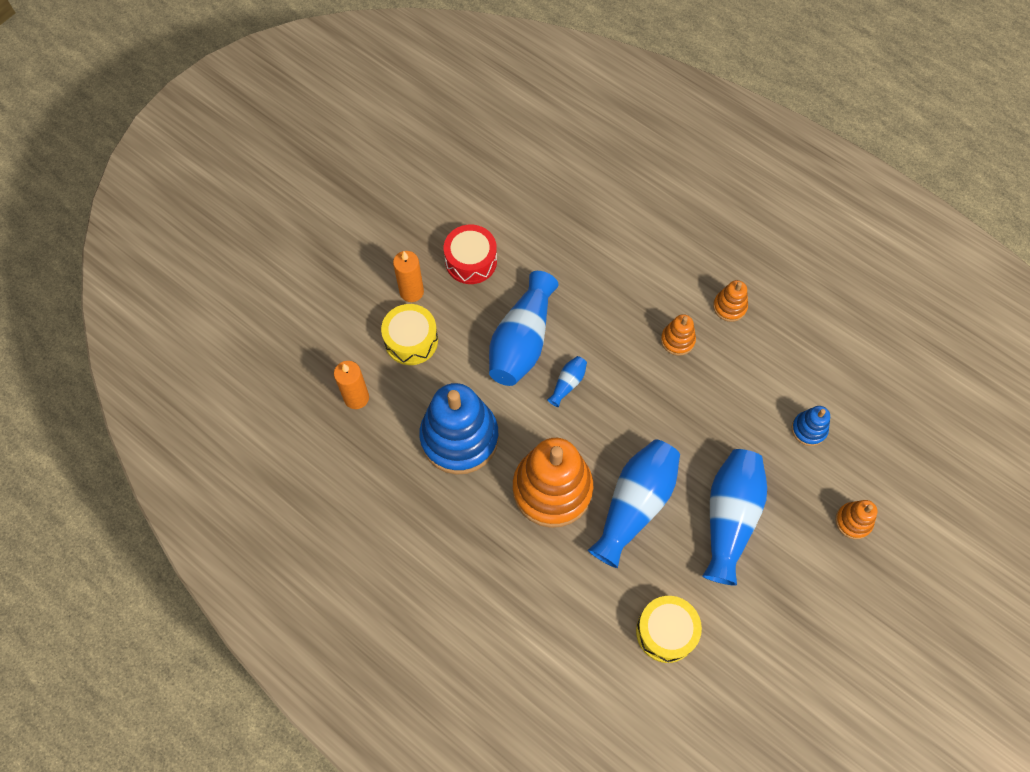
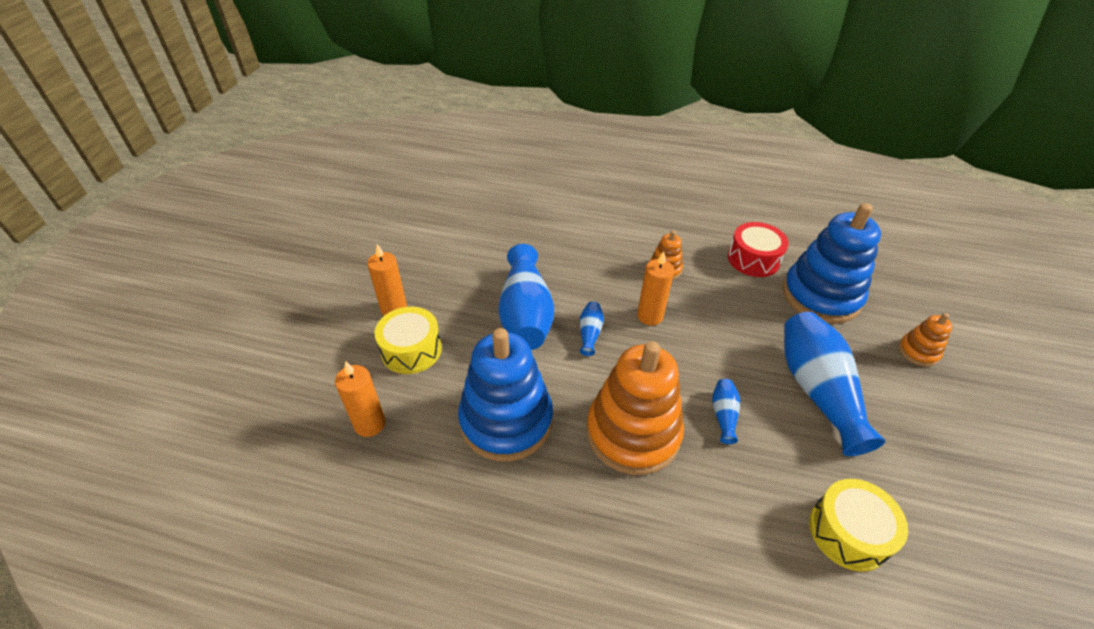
camera: 25 degrees left, 20 degrees down
(471, 261) = (443, 269): red drum -> red drum (753, 259)
(631, 387) = (650, 316): none -> orange candle
(635, 505) = (723, 415): blue vase -> blue vase, size x0.44
(729, 307) = (689, 234): orange stacking toy -> none
(809, 429) = (821, 296): blue stacking toy -> blue stacking toy, size x2.20

